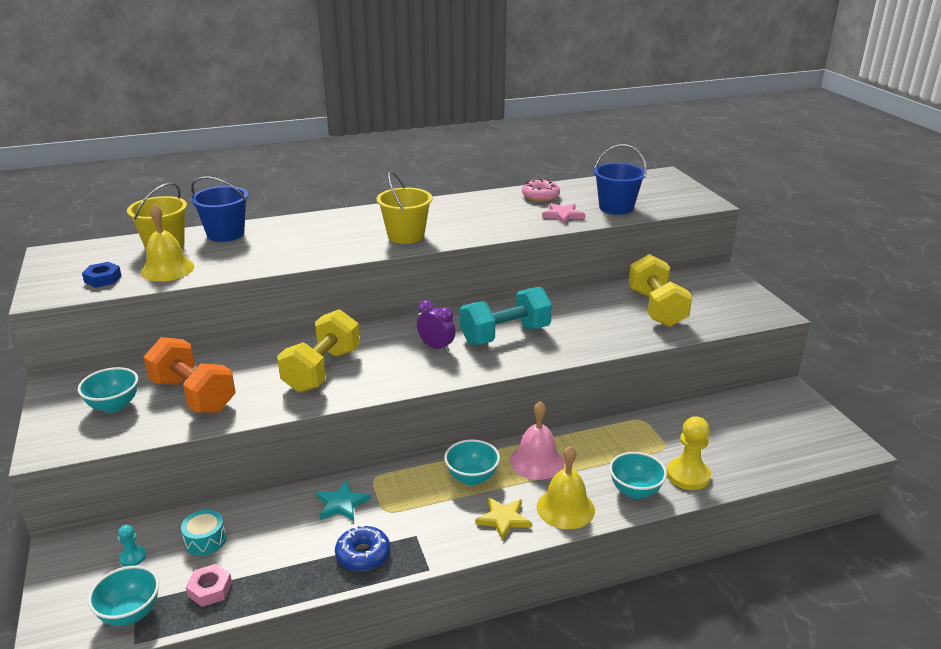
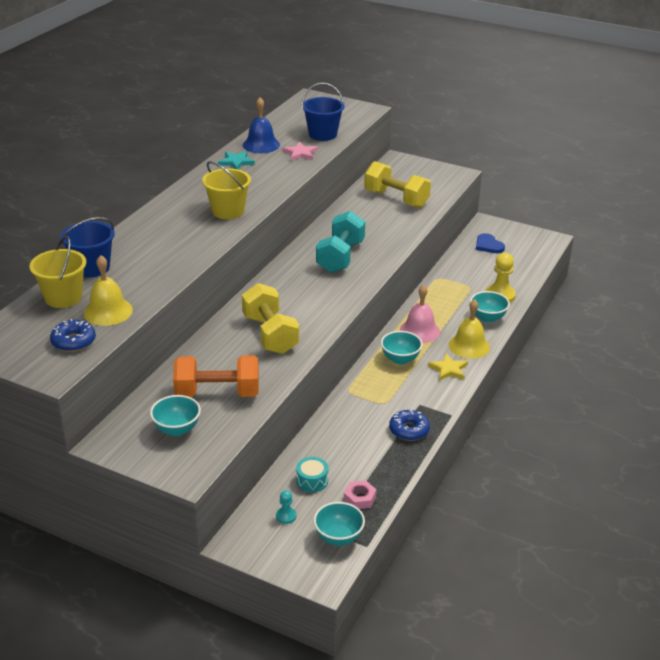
camera: 45 degrees left, 5 degrees up
(103, 279) = (73, 341): blue nut -> blue donut
(341, 504) = (354, 415): turquoise star -> turquoise star (236, 162)
(436, 347) = (313, 285): purple clock -> none
(540, 196) = (261, 145): pink donut -> blue bell
(756, 415) = (488, 245): none -> blue heart

